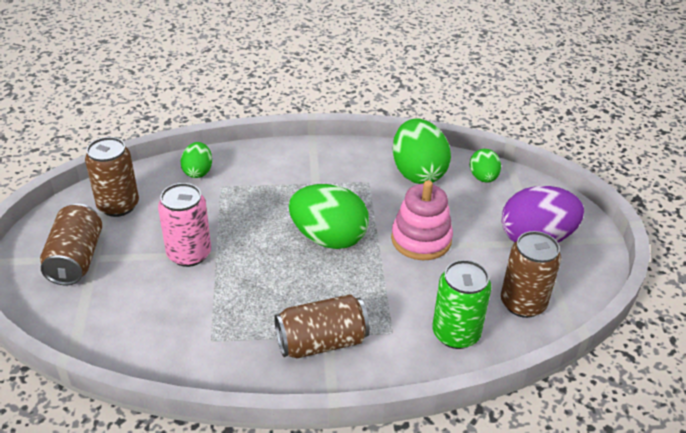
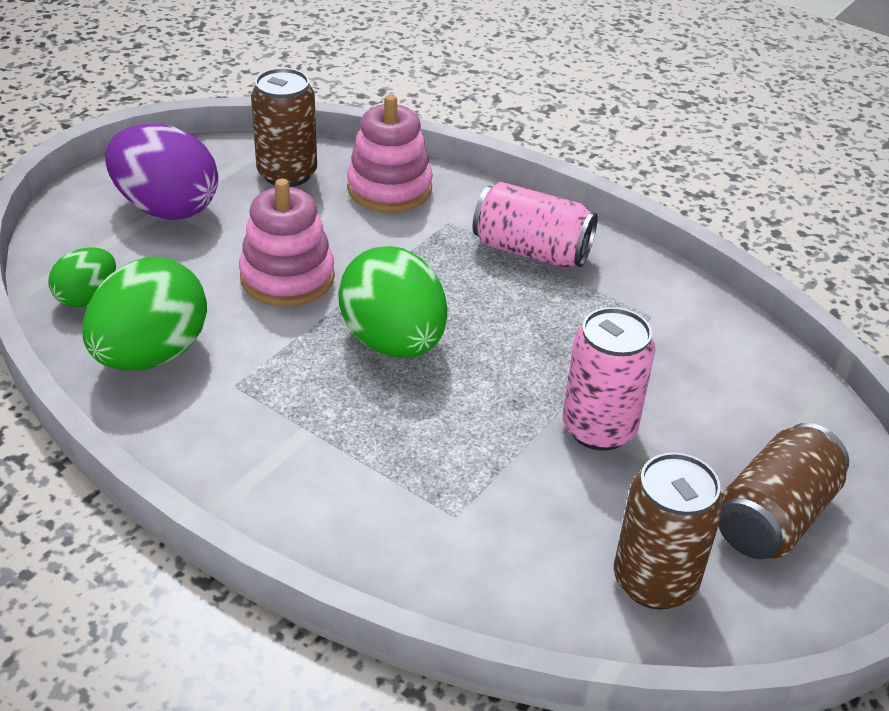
camera: 140 degrees left, 0 degrees up
(198, 171) = (466, 569): green egg -> none
(321, 342) = (531, 251): brown can -> pink can
(456, 333) = (389, 189): green can -> pink stacking toy

